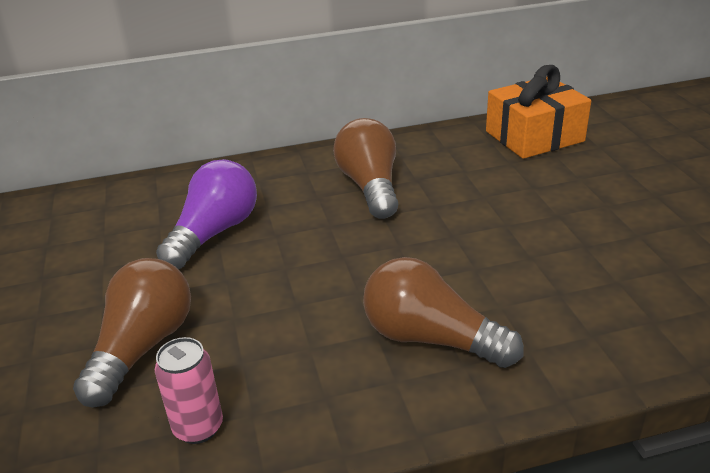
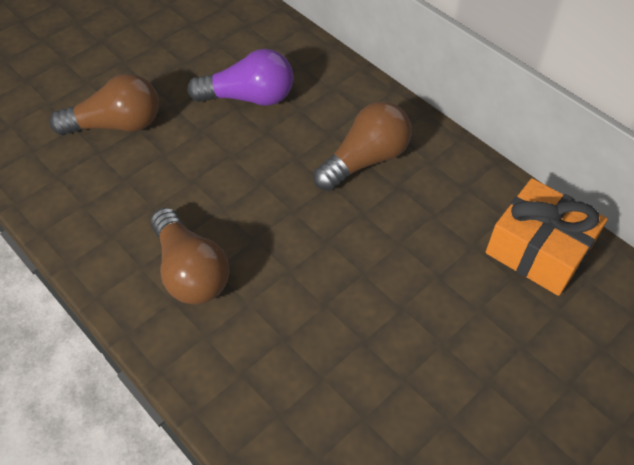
camera: 60 degrees right, 20 degrees up
(198, 427) = (63, 185): pink can -> none
(430, 338) = (190, 271): brown light bulb -> brown light bulb turned 150 degrees clockwise

